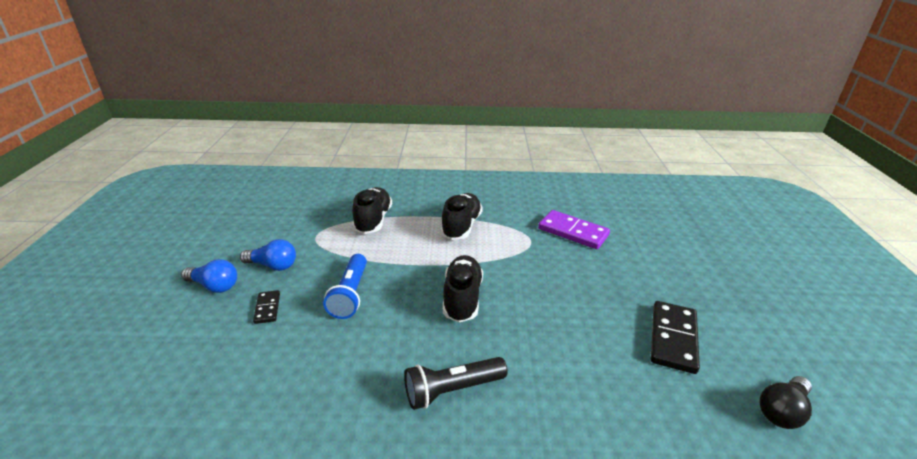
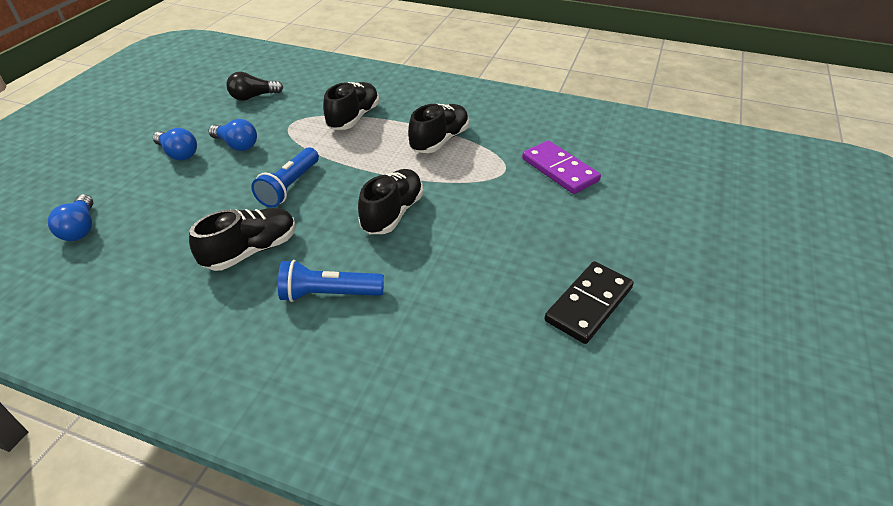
camera: 20 degrees right, 10 degrees up
(139, 391) = (80, 228): none -> blue light bulb
(267, 308) = (211, 183): black domino -> none
(349, 367) = (251, 251): none -> black shoe
(452, 390) = (329, 294): black flashlight -> blue flashlight
(782, 411) = (655, 405): black light bulb -> black light bulb (253, 97)

